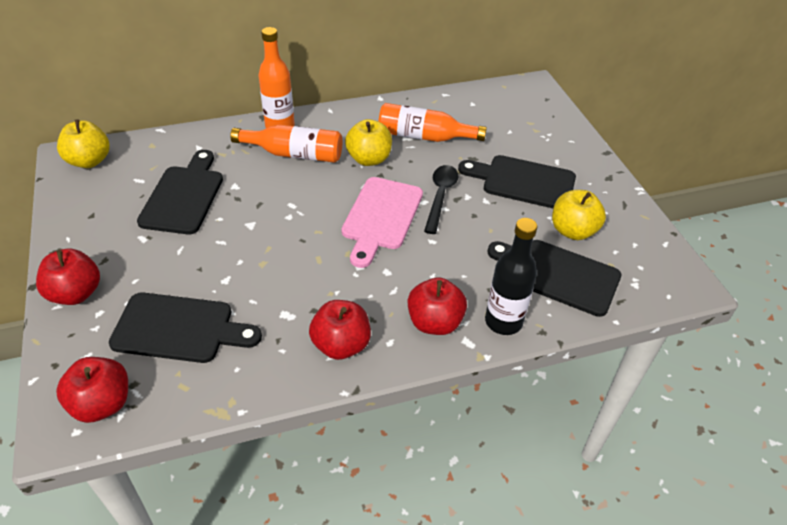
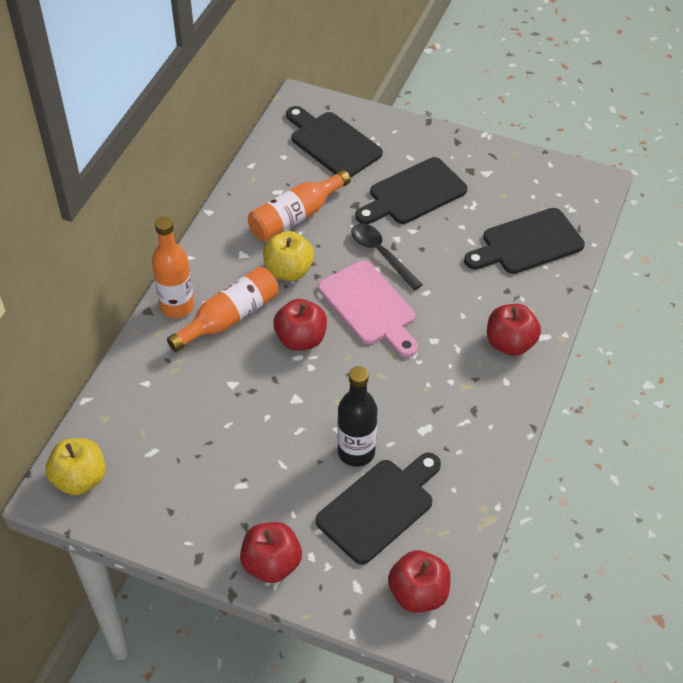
camera: 50 degrees left, 5 degrees up
(184, 196) = (211, 428): black cutting board -> black cutting board (332, 143)
(341, 345) = (484, 412): red apple -> red apple (301, 339)
(503, 321) = (542, 304): black bottle -> black bottle (356, 452)
(573, 231) = (492, 204): yellow apple -> none

